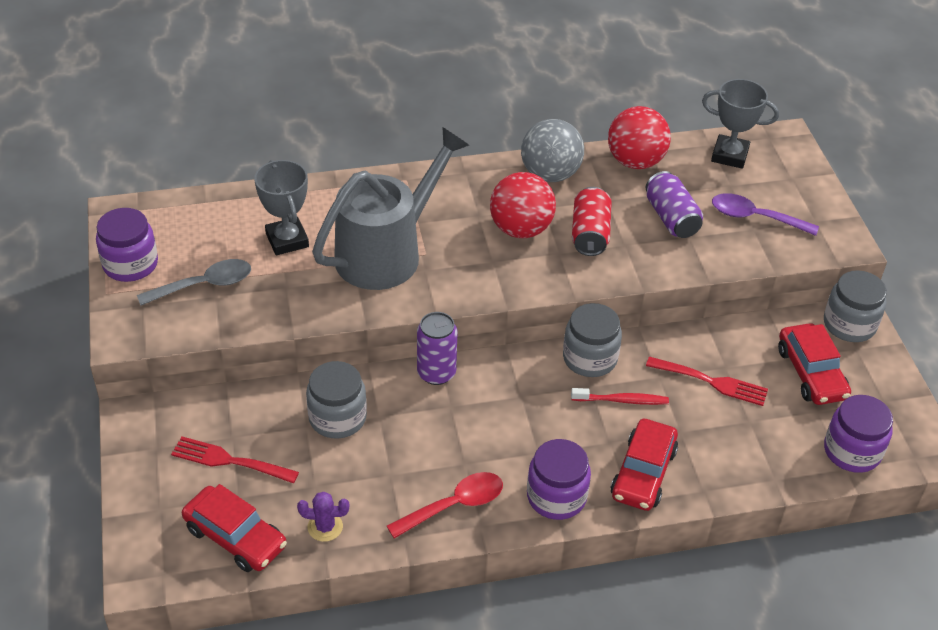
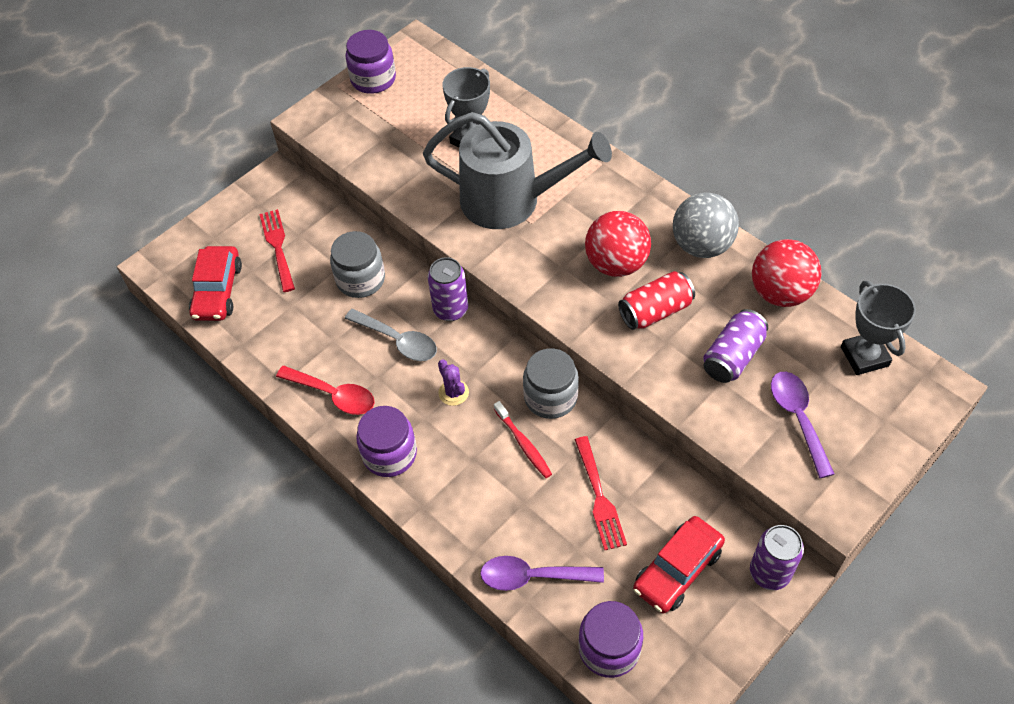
camera: 60 degrees right, 10 degrees up
(204, 285) = (387, 126): grey spoon -> grey spoon (398, 341)
(325, 527) = (260, 332): purple cactus -> purple cactus (453, 392)
(643, 473) = (458, 499): red car -> none
(755, 463) = (532, 576): none -> purple spoon
(849, 324) = (769, 573): grey jar -> purple can

